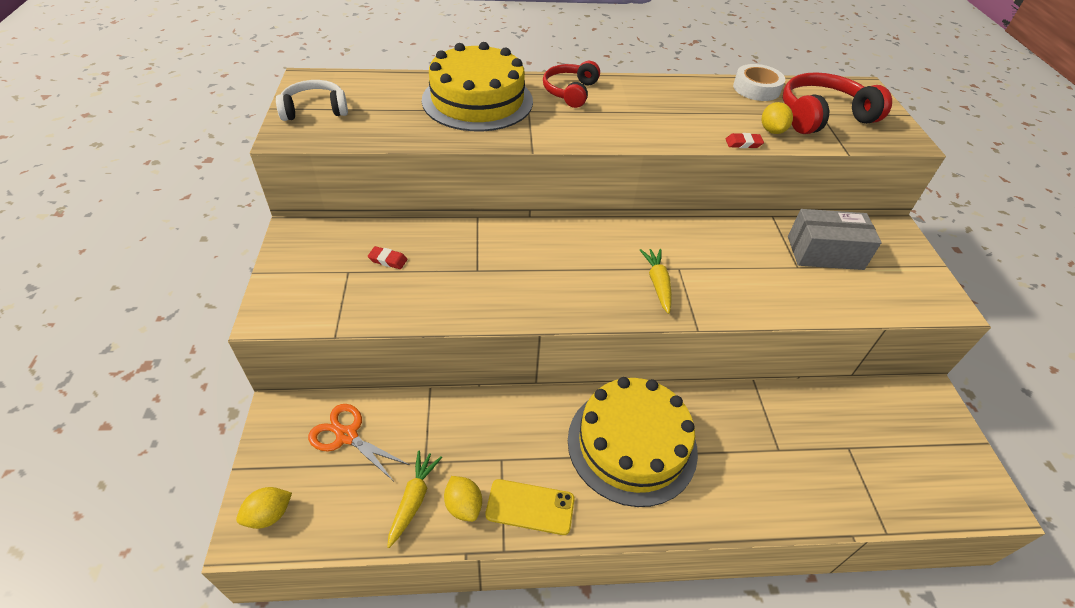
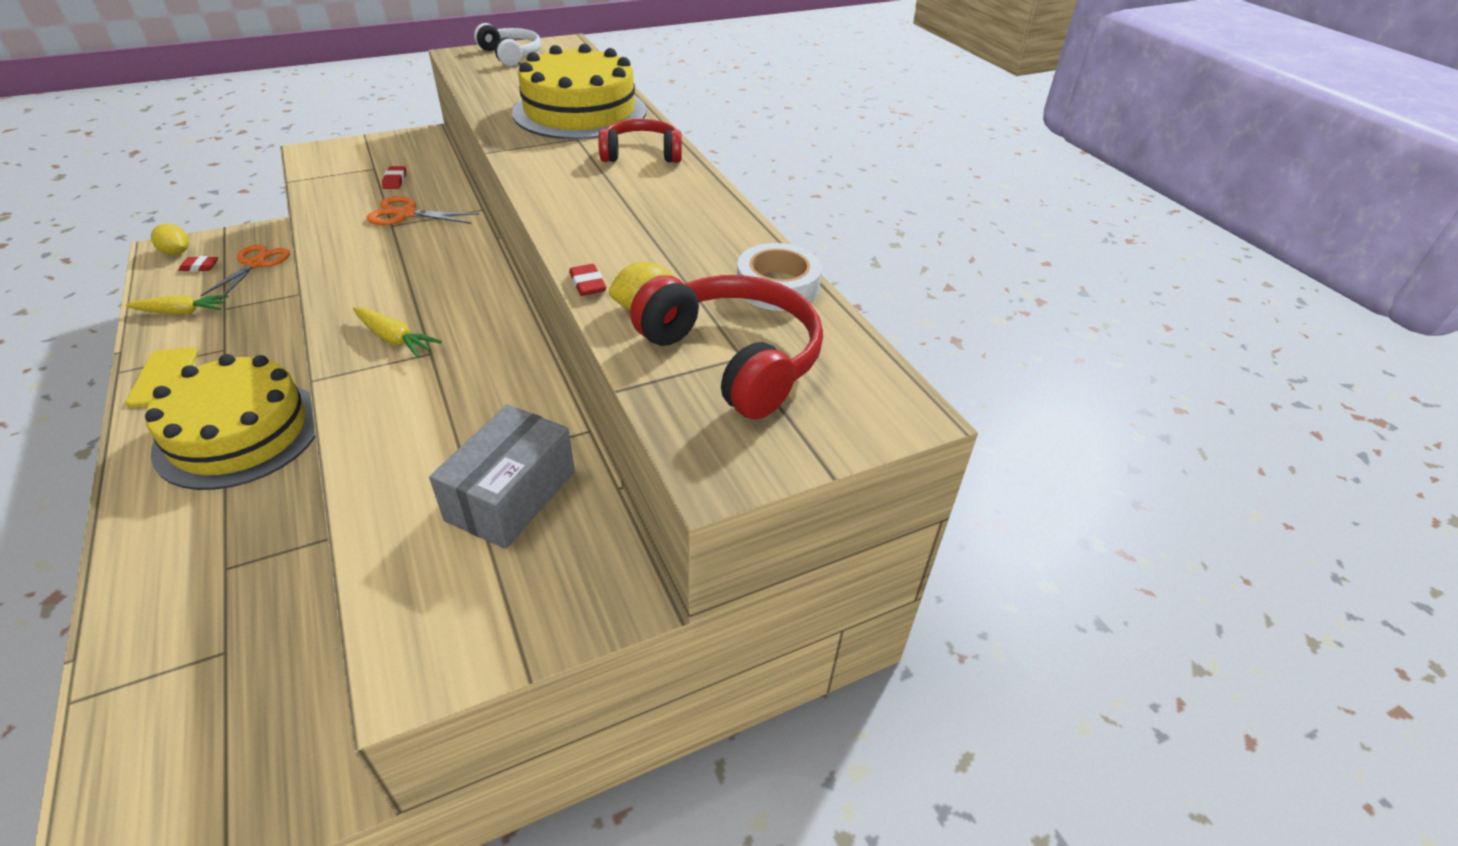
camera: 70 degrees right, 5 degrees down
(321, 488) = (200, 267): none -> red eraser
(461, 259) = (406, 214): none -> orange scissors
(463, 506) = (171, 339): yellow lemon -> none
(657, 283) = (395, 339): yellow carrot -> yellow carrot turned 60 degrees clockwise
(825, 253) = (511, 495): grey box -> grey box turned 45 degrees clockwise

